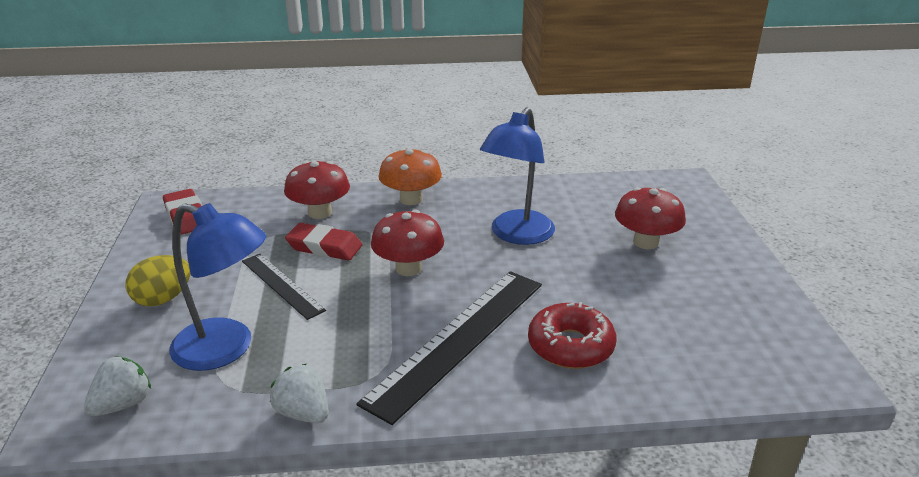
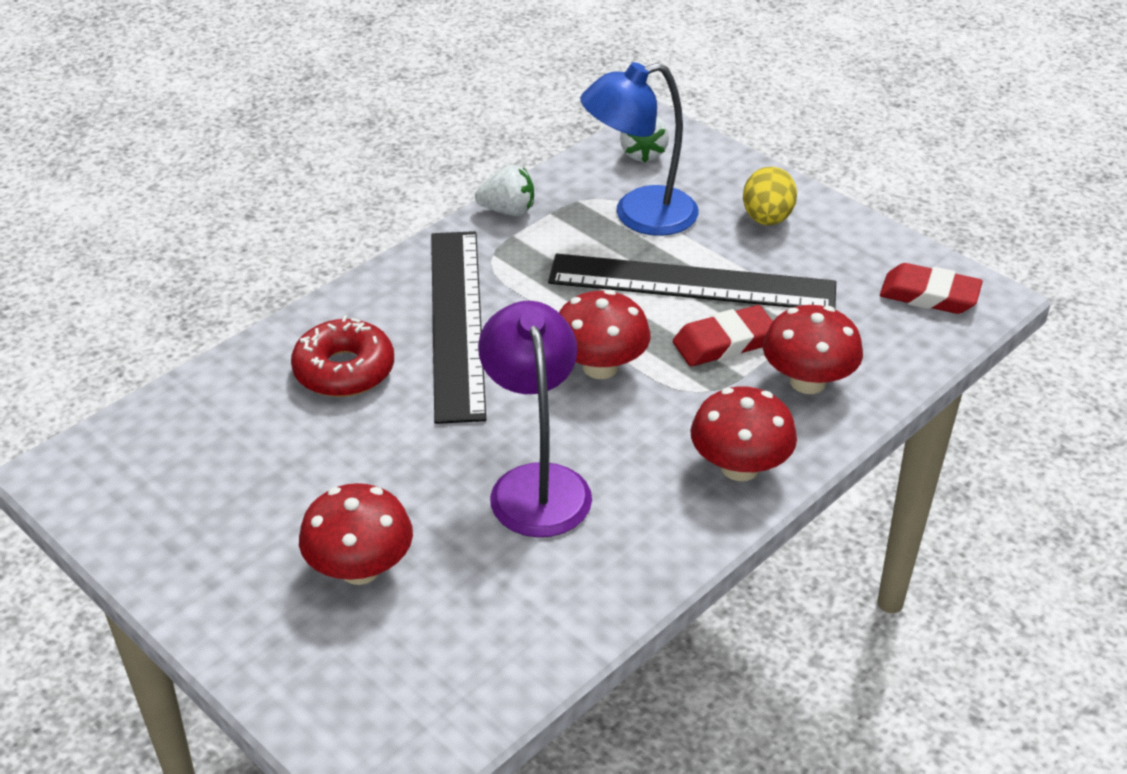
camera: 140 degrees right, 10 degrees up
(282, 285) = (692, 283): black ruler -> black ruler, size x1.79
(411, 199) = (739, 467): orange mushroom -> red mushroom
(516, 235) = (536, 484): blue lamp -> purple lamp

